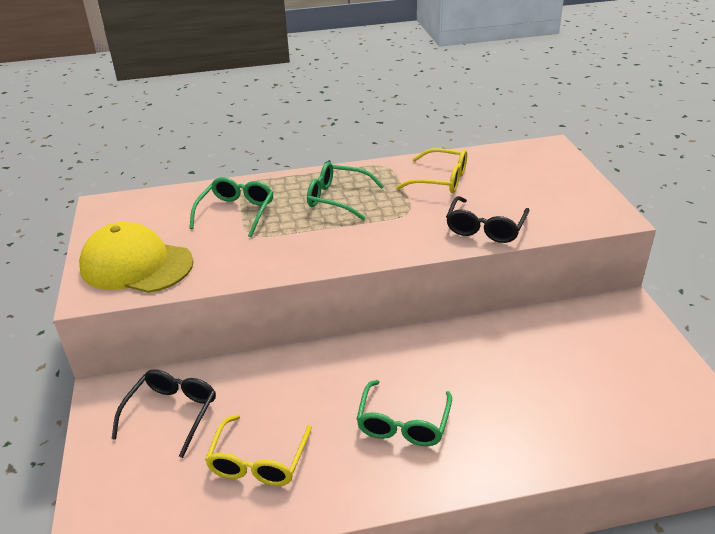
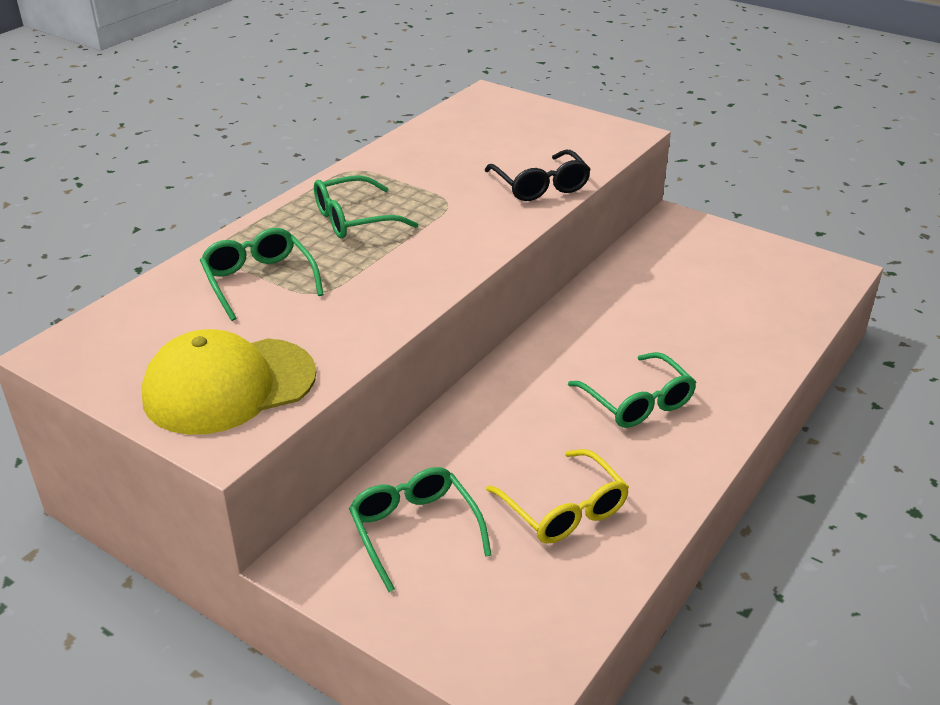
camera: 45 degrees left, 0 degrees up
(171, 413) = (414, 530): black glasses -> green glasses
(440, 180) = (432, 161): yellow glasses -> none

